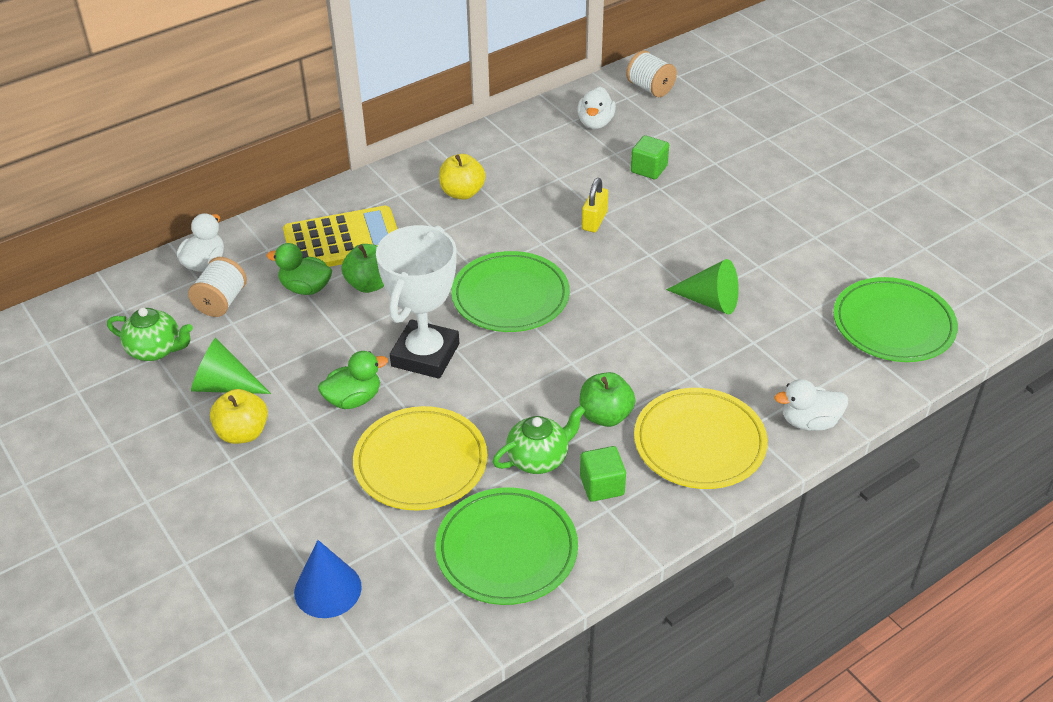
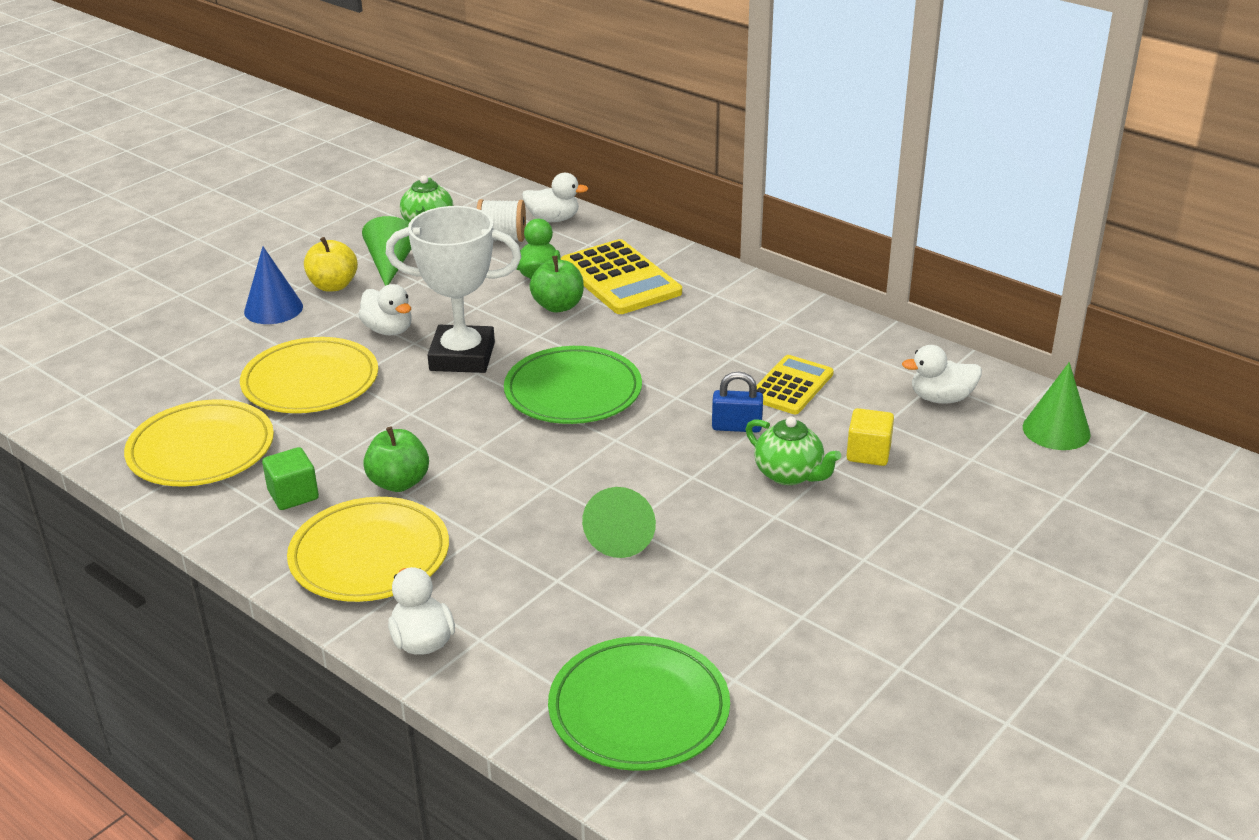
camera: 75 degrees right, 10 degrees down
(327, 589) = (151, 364): blue cone -> blue cone (273, 309)
(353, 399) = (389, 330): green duck -> white duck
(462, 193) = (739, 331): yellow apple -> none
(506, 550) = (201, 449): green plate -> yellow plate
(538, 459) = (326, 449): green teapot -> green teapot (789, 474)
(551, 184) = (791, 386): none -> yellow calculator
(594, 221) = (736, 427): yellow padlock -> blue padlock
(649, 169) = (868, 453): green cube -> yellow cube
(650, 88) = (1056, 430): white spool -> green cone

